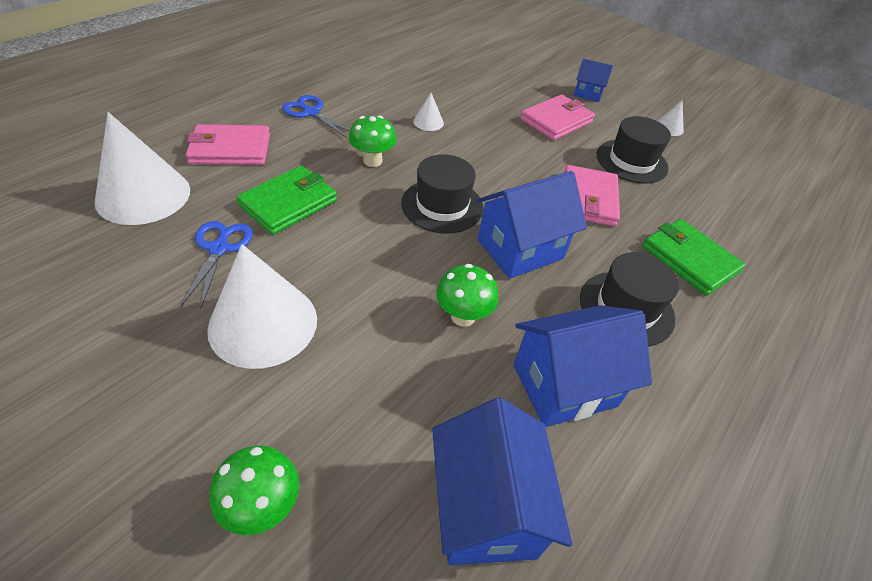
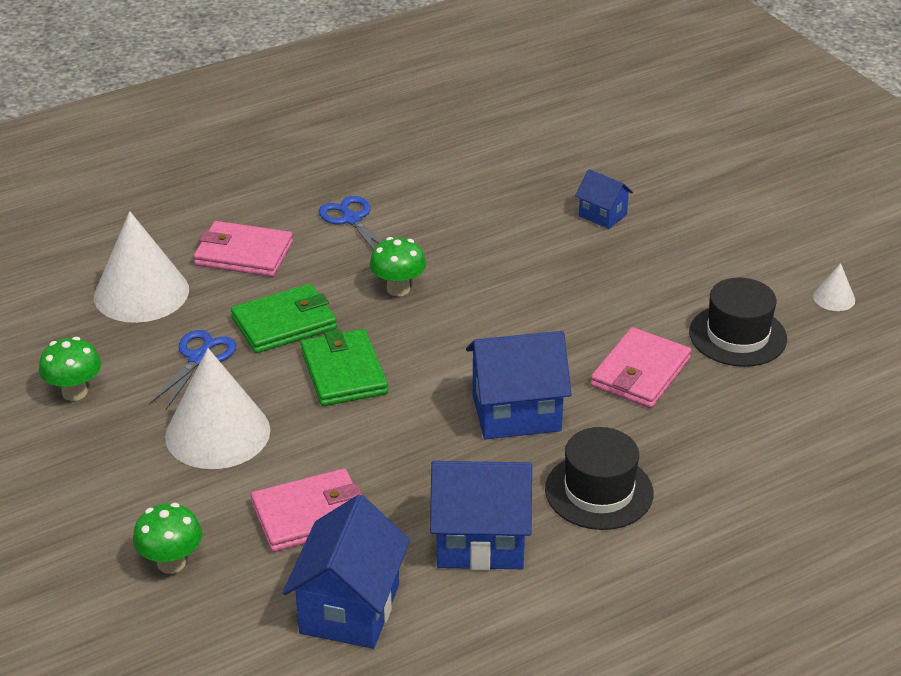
camera: 25 degrees right, 10 degrees down
(428, 122) = (492, 249): white cone -> none
(442, 205) = (453, 352): black hat -> none
(463, 316) = (413, 464): green mushroom -> green mushroom (74, 392)
(556, 121) = (670, 268): pink wallet -> pink wallet (310, 515)
(587, 94) = (746, 234): blue house -> blue house (602, 215)
(689, 259) = (718, 459): green wallet -> green wallet (344, 372)

